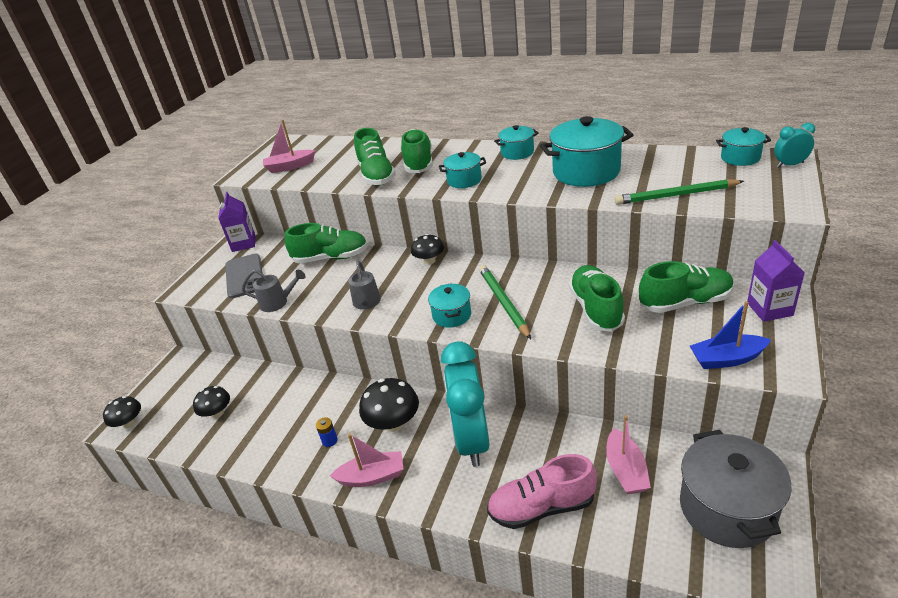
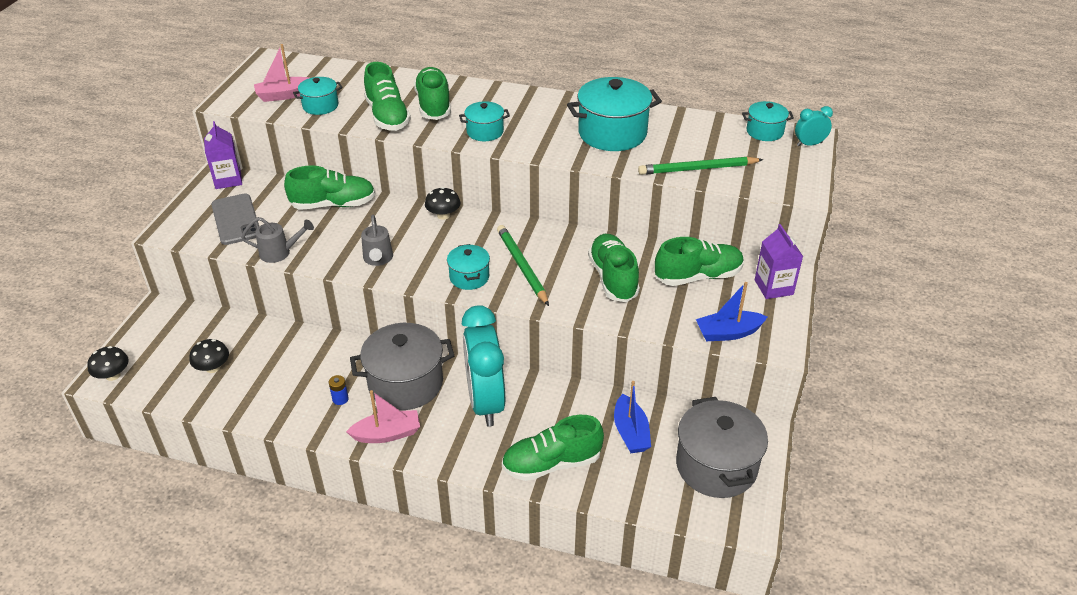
camera: 10 degrees left, 5 degrees up
(393, 423) = (405, 383): black mushroom -> grey pot
(517, 152) = (541, 102): turquoise pot -> turquoise pot (320, 106)
(542, 507) = (552, 463): pink shoe -> green shoe
(626, 470) = (630, 432): pink boat -> blue boat

